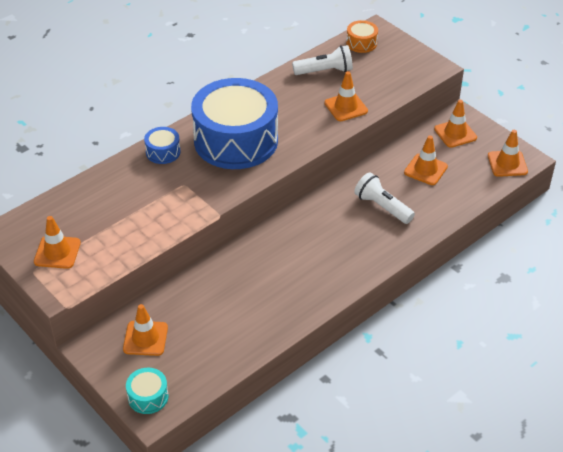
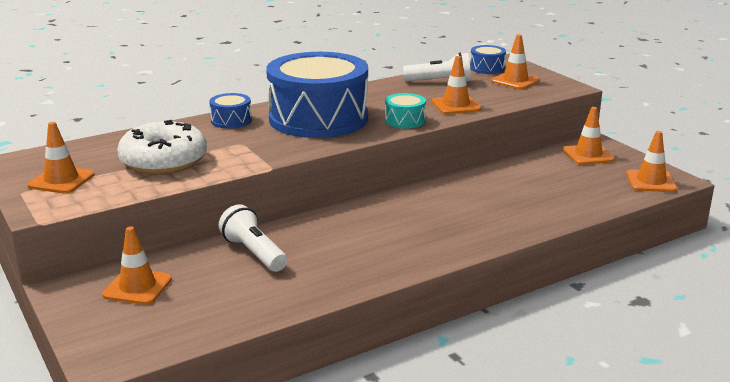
camera: 10 degrees right, 20 degrees down
(129, 217) = (164, 161): none -> white donut
(148, 397) = (108, 343): turquoise drum -> turquoise drum (405, 120)
(361, 43) = (487, 68): orange drum -> blue drum
(382, 207) = (485, 203): white flashlight -> white flashlight (254, 253)
(425, 169) = (546, 178): orange traffic cone -> orange traffic cone (515, 81)

